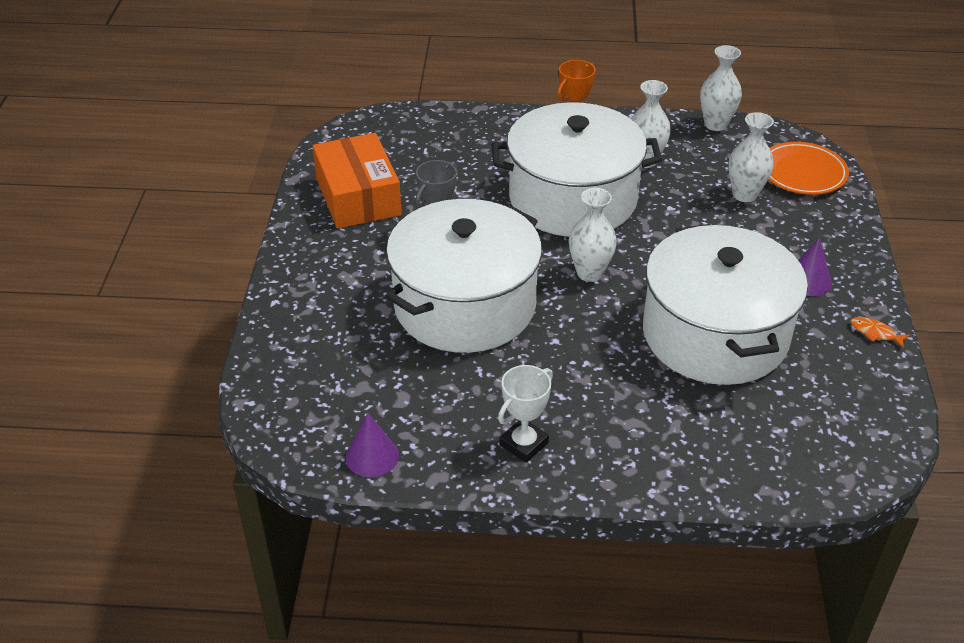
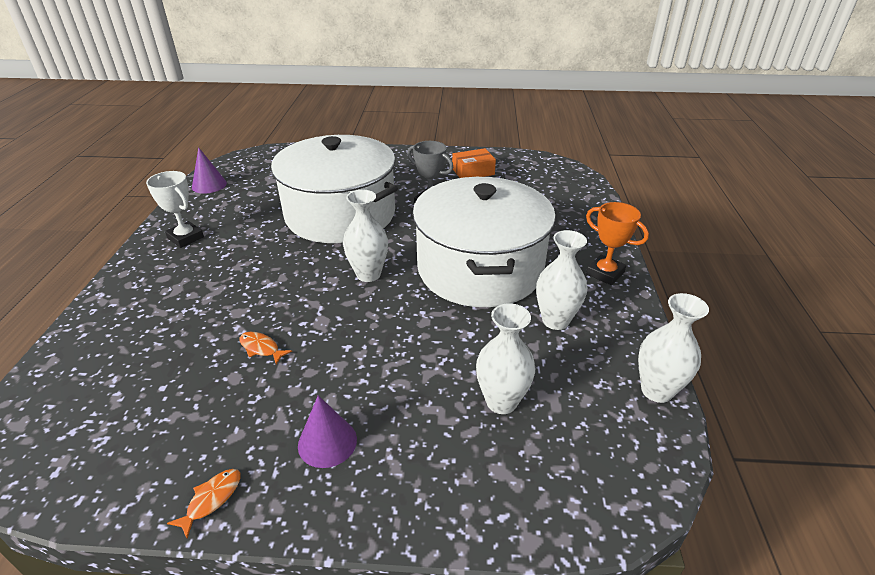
camera: 90 degrees right, 5 degrees down
(358, 196) = (473, 171): orange box -> orange box, size x0.54
(715, 334) = (261, 348): white pot -> orange fish
(802, 173) = (563, 476): orange plate -> none

